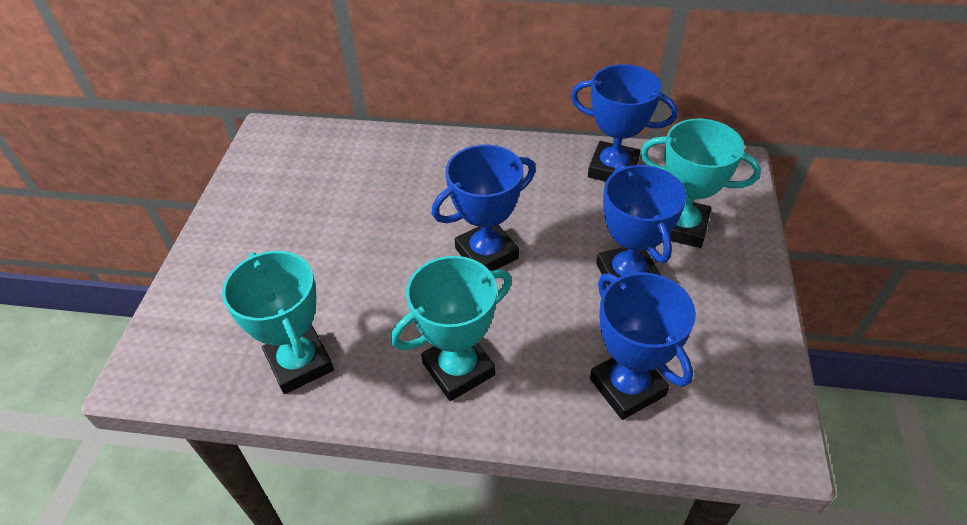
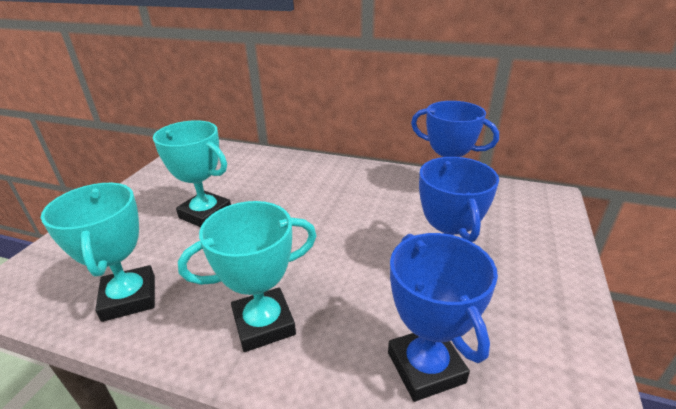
camera: 10 degrees right, 15 degrees down
(486, 253) = (322, 235): blue trophy -> none
(681, 227) = (499, 235): turquoise trophy -> turquoise trophy (205, 214)

